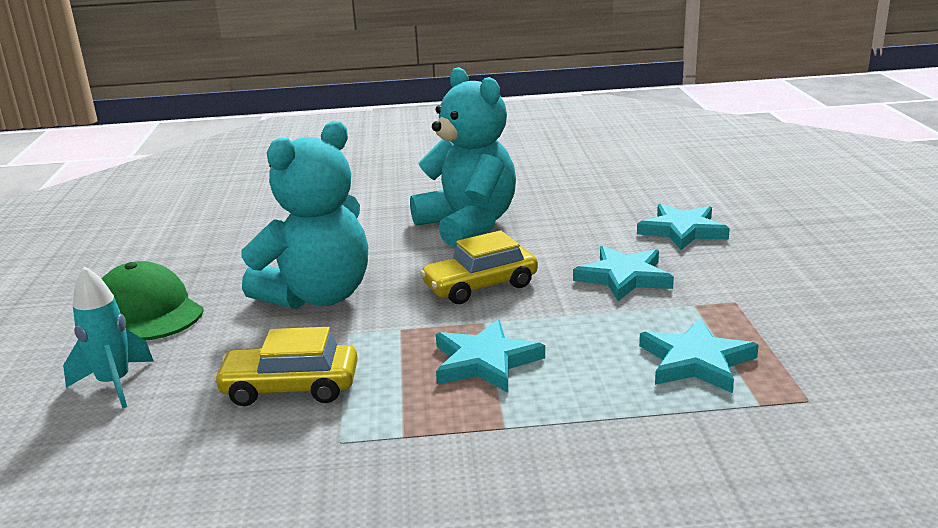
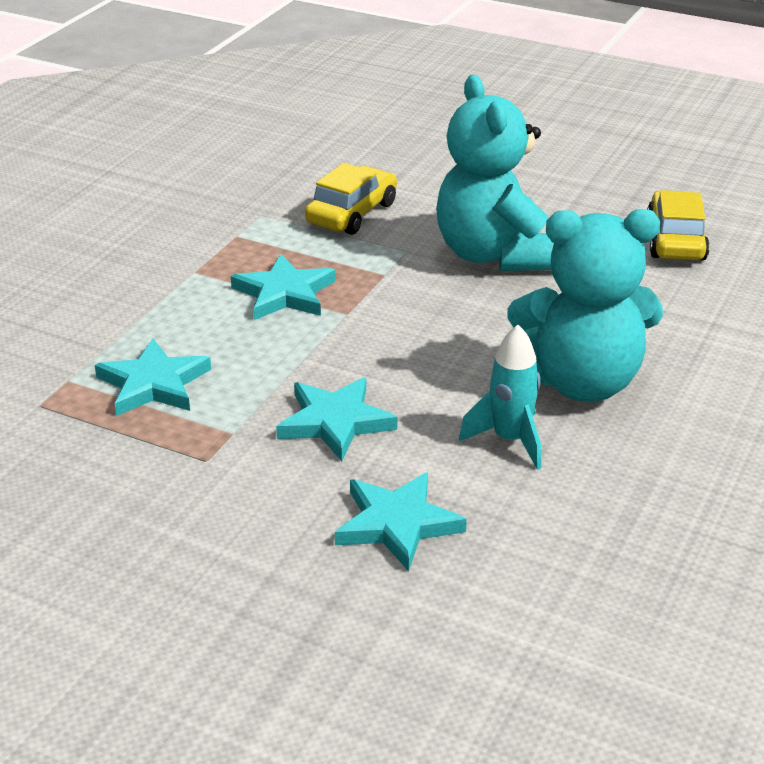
camera: 120 degrees right, 10 degrees up
(115, 384) = (440, 158): turquoise rocket -> turquoise rocket (510, 440)
(147, 311) = (554, 182): green cap -> none
(480, 286) = (417, 336): yellow car -> yellow car (675, 240)

